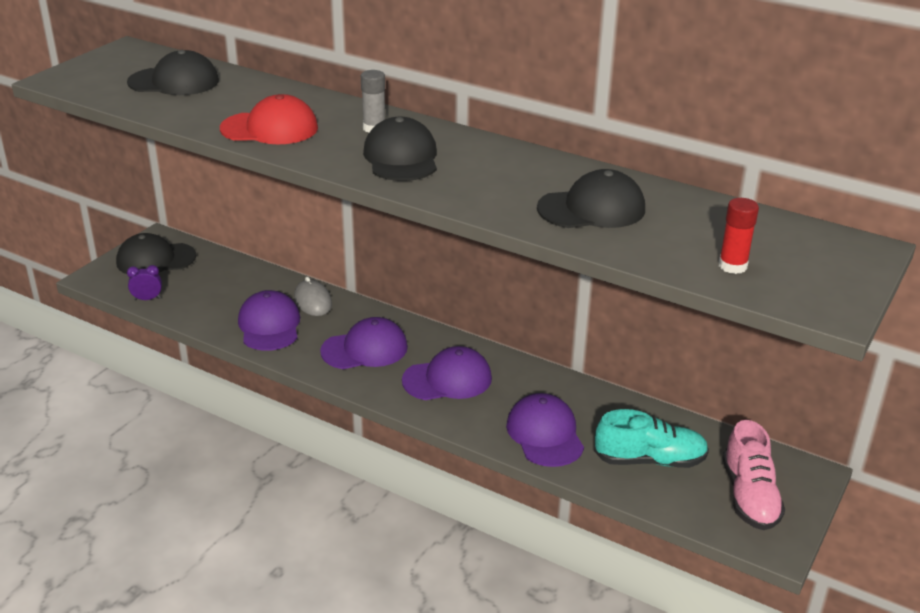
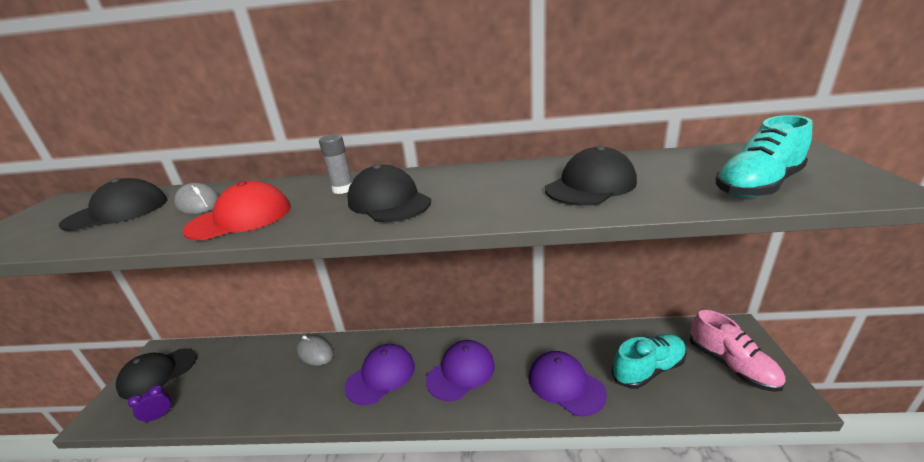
camera: 25 degrees left, 5 degrees down
(243, 97) = (198, 203): none -> grey mouse
(269, 325) = (289, 391): purple cap -> none
(732, 266) = (757, 186): red glue stick -> turquoise shoe

